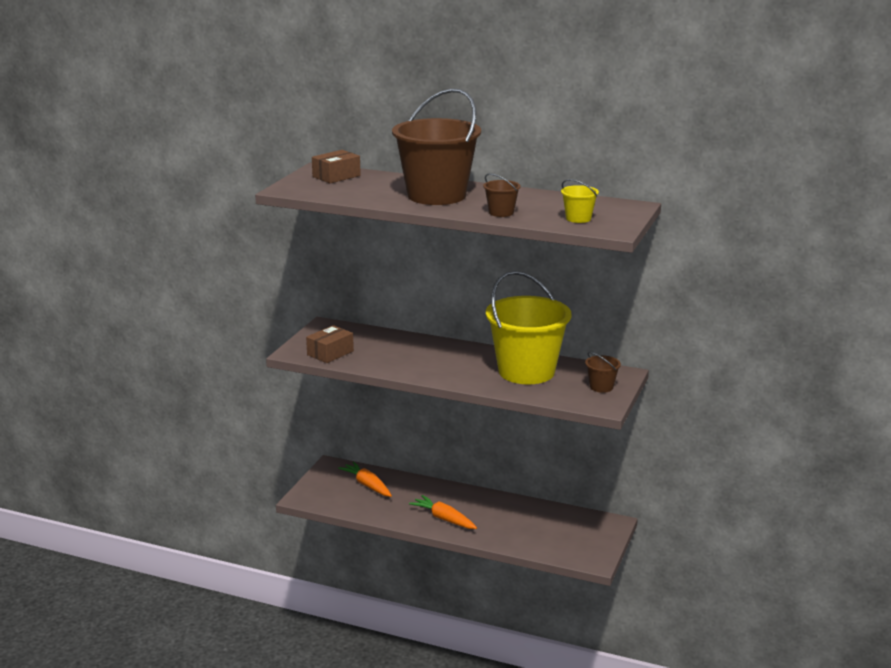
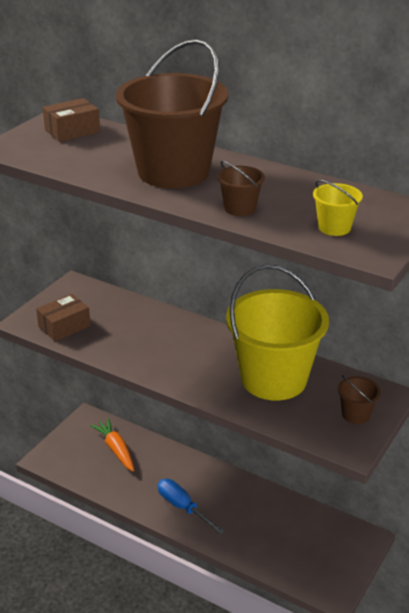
camera: 10 degrees right, 10 degrees up
(444, 519) = (183, 507): orange carrot -> blue screwdriver

